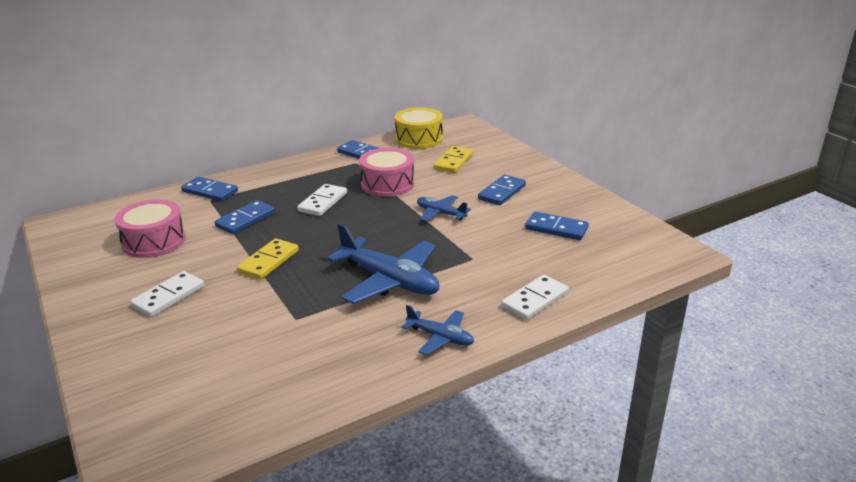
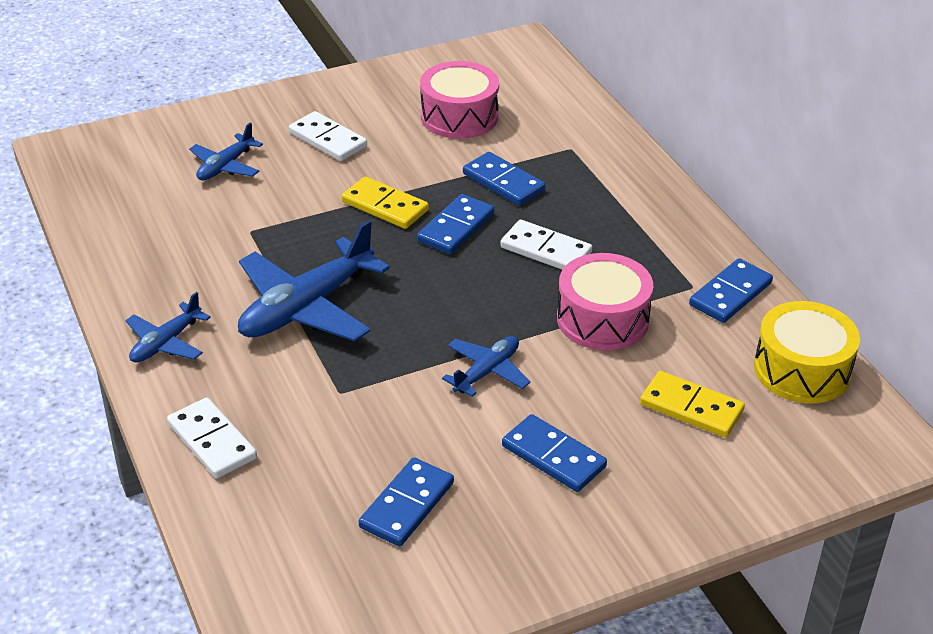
camera: 95 degrees right, 10 degrees up
(196, 346) = (225, 166): none -> blue plane
(210, 191) = (596, 146): blue domino -> blue domino (455, 227)

